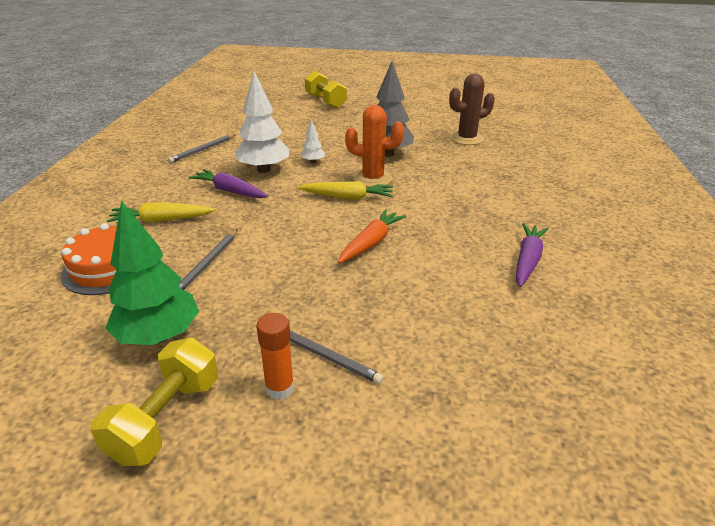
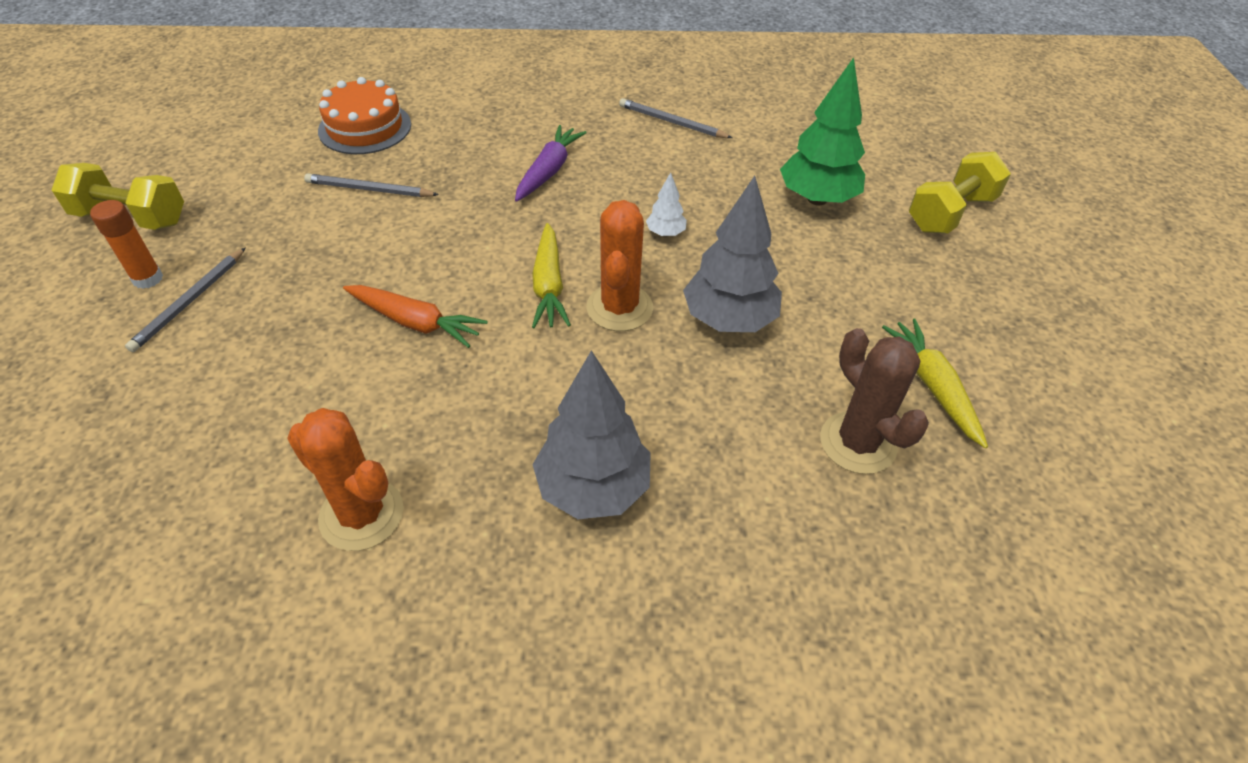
camera: 80 degrees right, 15 degrees up
(159, 336) = (245, 187): green tree -> green tree (817, 199)
(161, 220) = (465, 136): yellow carrot -> yellow carrot (933, 386)
(264, 170) = (622, 188): white tree -> none
(498, 194) = (593, 488): none -> grey tree
(527, 260) = (361, 514): purple carrot -> orange cactus

